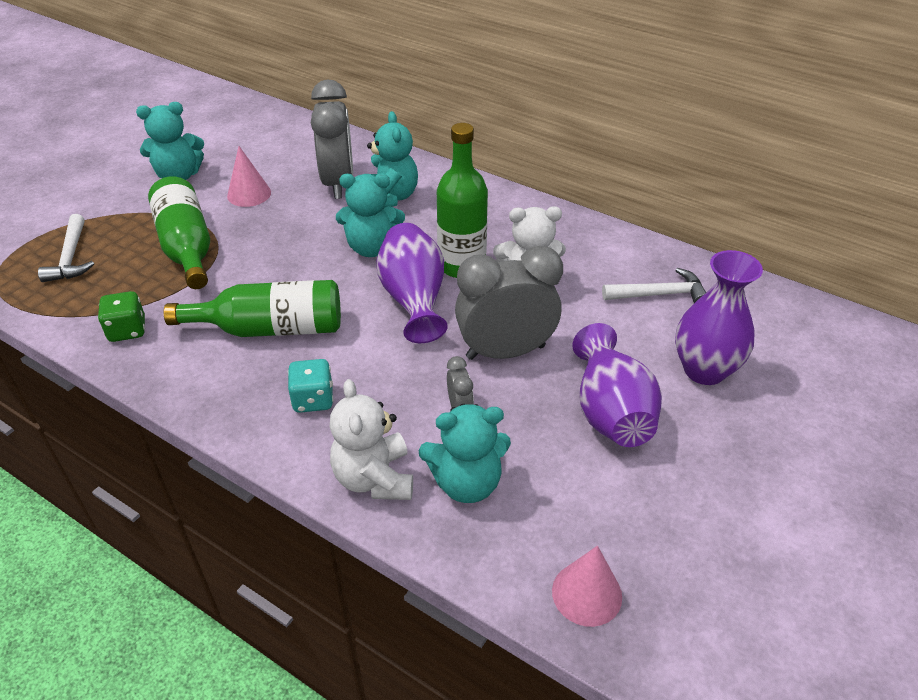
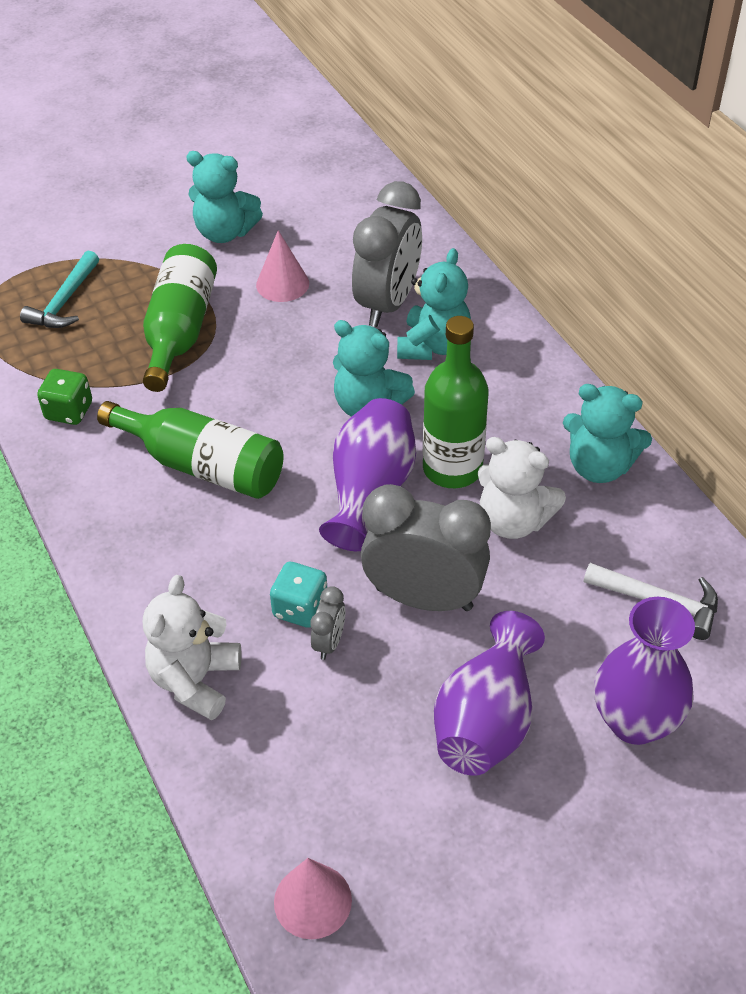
camera: 30 degrees right, 5 degrees up
(71, 257) = (64, 301): white hammer -> turquoise hammer
(313, 399) = (192, 567): turquoise dice -> turquoise dice (300, 608)
(466, 482) = (279, 728): turquoise teddy bear -> turquoise teddy bear (599, 466)

